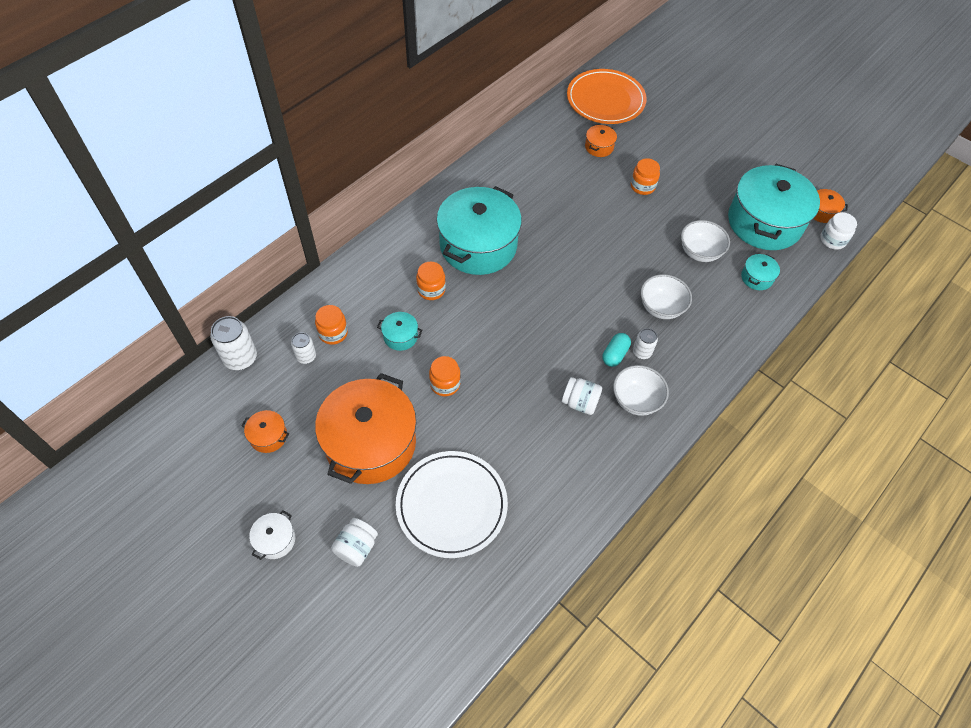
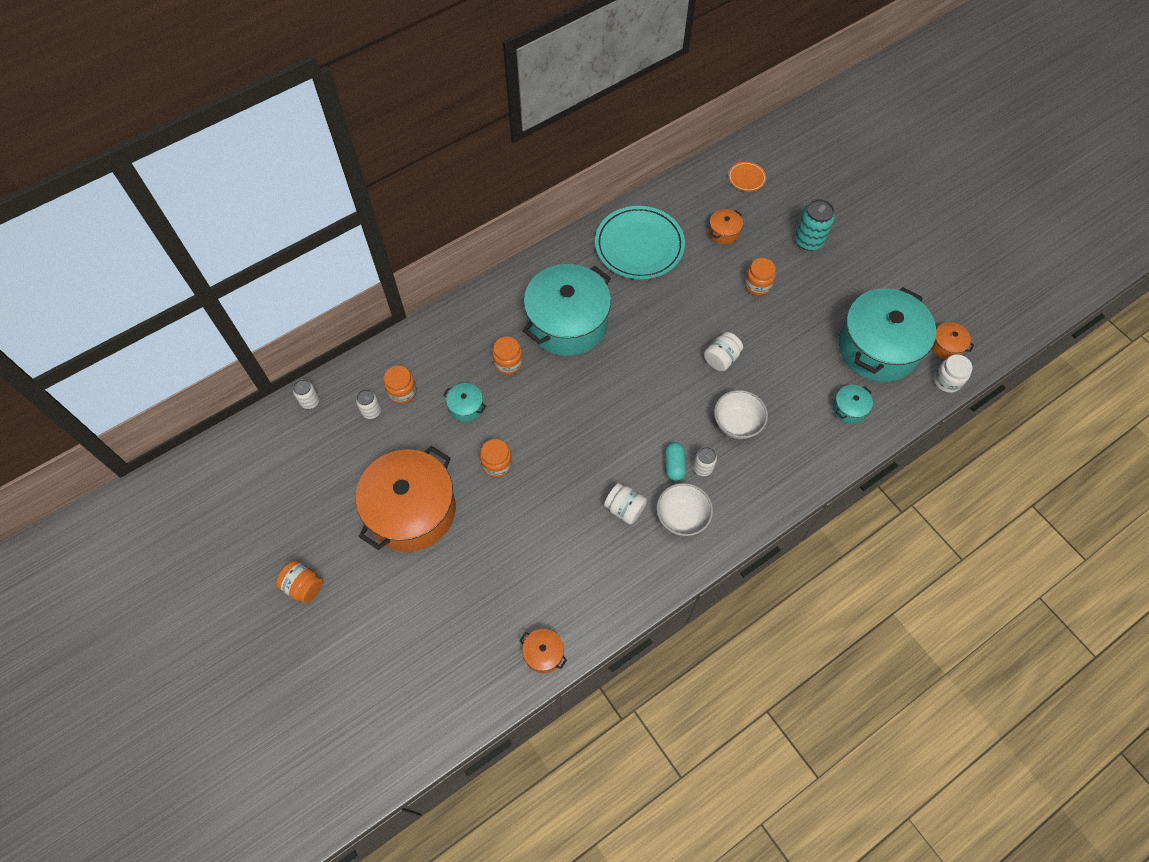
camera: 15 degrees right, 5 degrees up
(240, 358) = (310, 401): white can -> white can, size x0.59
(268, 436) = (319, 485): orange pot -> orange pot (543, 653)
(275, 540) = (303, 586): white pot -> orange jar
(356, 547) = (375, 609): white jar -> white jar (721, 359)
(451, 505) = (473, 587): white plate -> none
(526, 169) = (639, 245): none -> turquoise plate
(605, 100) = (746, 178): orange plate -> orange plate, size x0.44
(615, 354) = (674, 465): turquoise capsule -> turquoise capsule turned 45 degrees counterclockwise
(676, 143) = (809, 240): none -> turquoise can
(699, 252) = (796, 370): white bowl -> none

